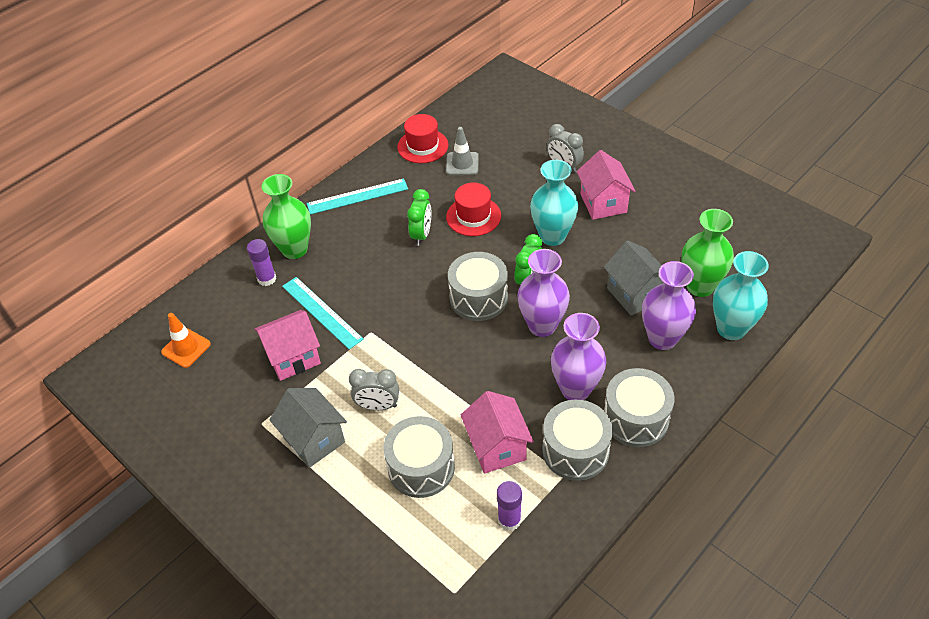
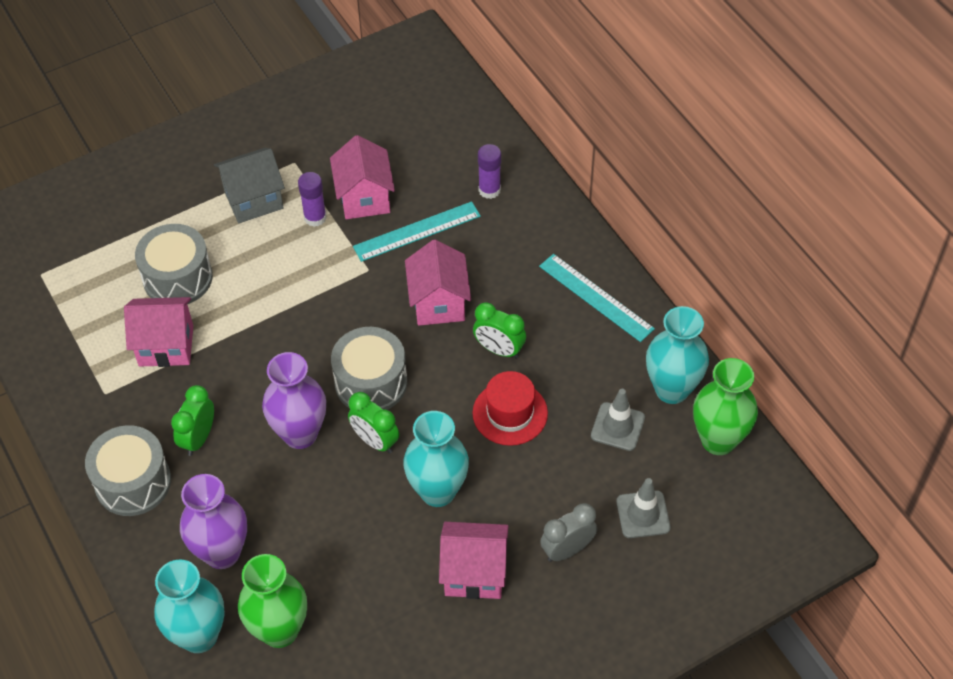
camera: 105 degrees right, 5 degrees up
(186, 348) = (419, 114): orange traffic cone -> none
(294, 249) = (526, 221): green vase -> green vase (718, 440)
(357, 196) = (595, 297): turquoise ruler -> turquoise ruler turned 45 degrees counterclockwise
(378, 406) = (267, 257): grey clock -> none
(390, 279) = (438, 303): none -> pink house
(422, 146) = (672, 389): red hat -> turquoise vase
(509, 520) = (84, 334): purple glue stick -> purple glue stick (315, 217)
(522, 140) = (643, 514): none -> grey traffic cone
(575, 389) = (198, 438): purple vase -> green clock
(575, 450) = (126, 413): grey drum -> none
(634, 294) = (302, 549): grey house -> none

